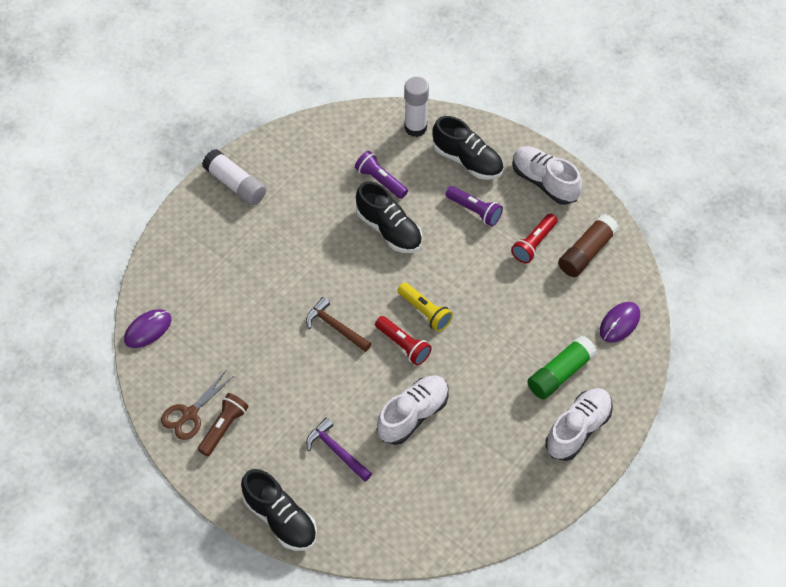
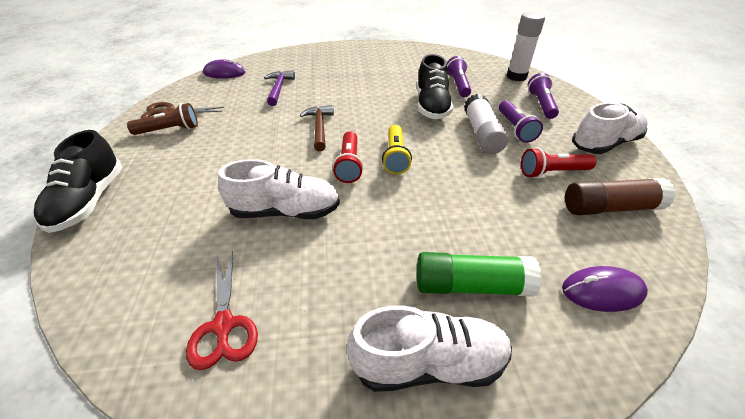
camera: 45 degrees right, 15 degrees down
(235, 184) = (366, 51): white glue stick -> white glue stick (482, 134)
(337, 451) = (197, 191): purple hammer -> purple hammer (279, 89)
(467, 160) = (541, 104): black shoe -> purple flashlight
(473, 497) = (223, 325): none -> red scissors
(544, 182) = (604, 144): white shoe -> white shoe turned 60 degrees clockwise

